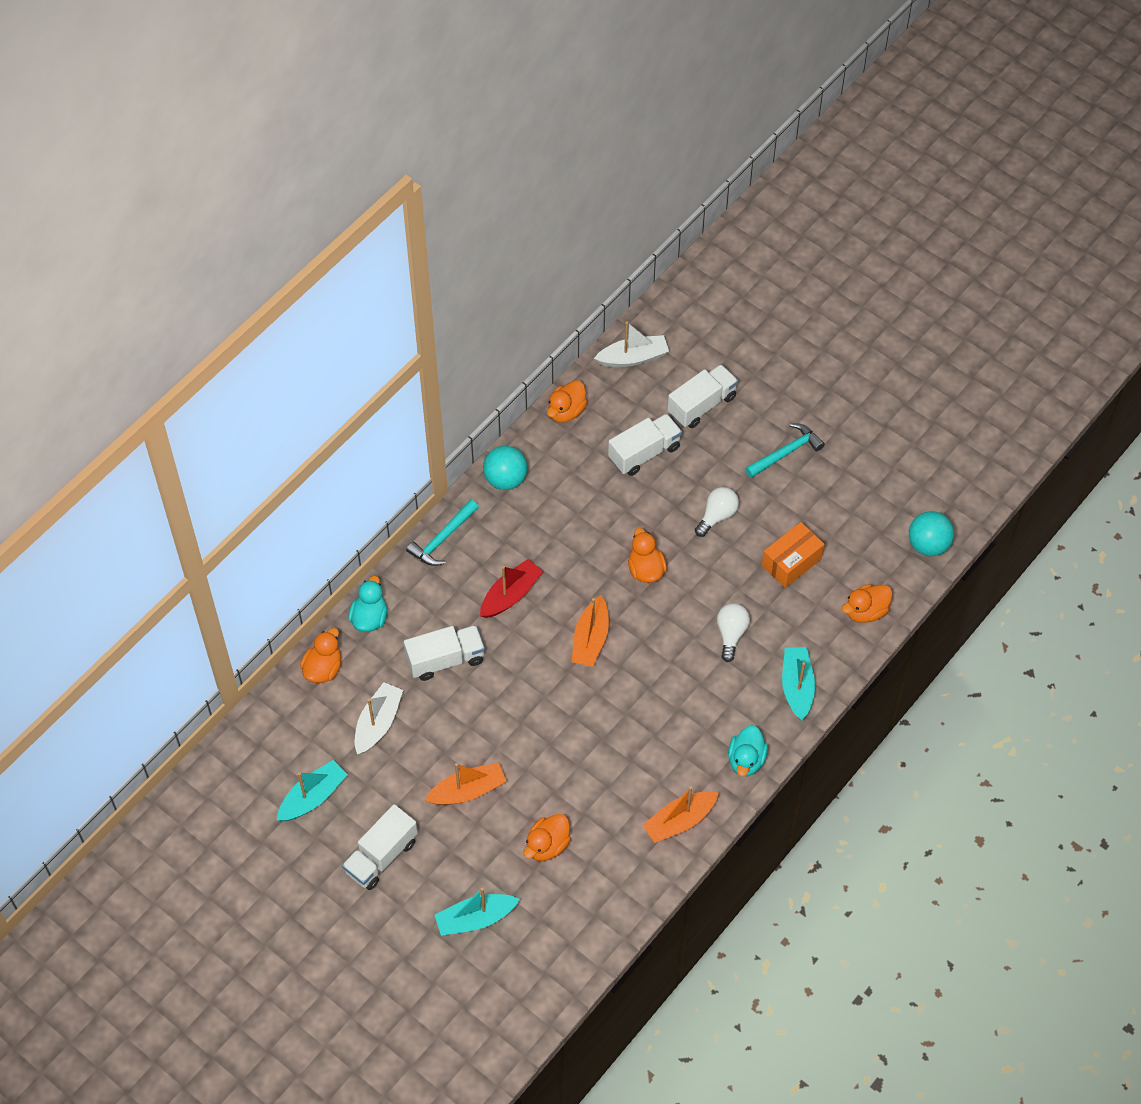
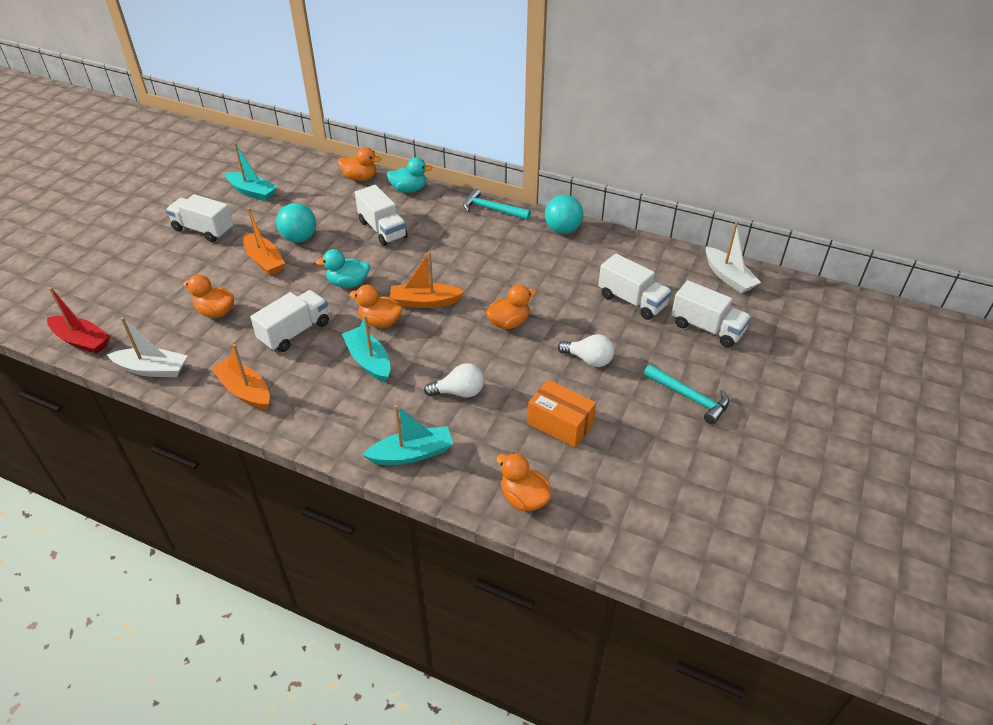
camera: 75 degrees right, 15 degrees down
(378, 723) = (319, 209): white boat -> white boat (152, 369)
(475, 919) = (146, 285): turquoise boat -> turquoise boat (368, 361)
(511, 595) = (453, 251): red boat -> red boat (82, 341)
(566, 411) = (647, 249): orange duck -> orange duck (380, 322)
(604, 769) = (295, 332): none -> white truck
(746, 760) = (318, 428): turquoise duck -> turquoise duck (348, 283)
(928, 545) = (637, 545): turquoise ball -> turquoise ball (299, 238)

